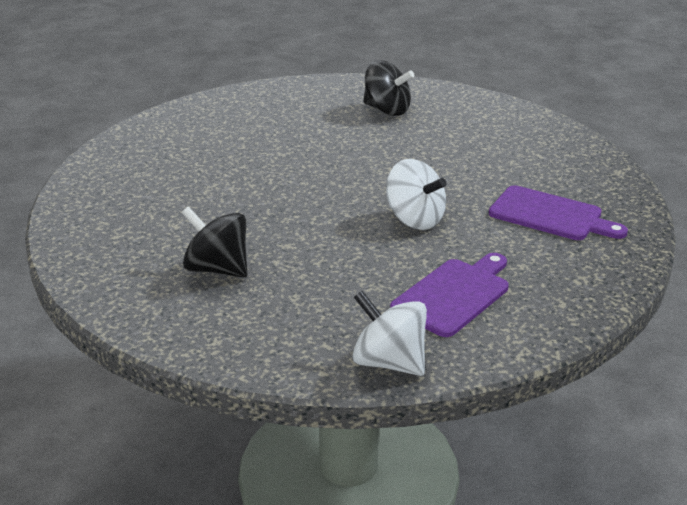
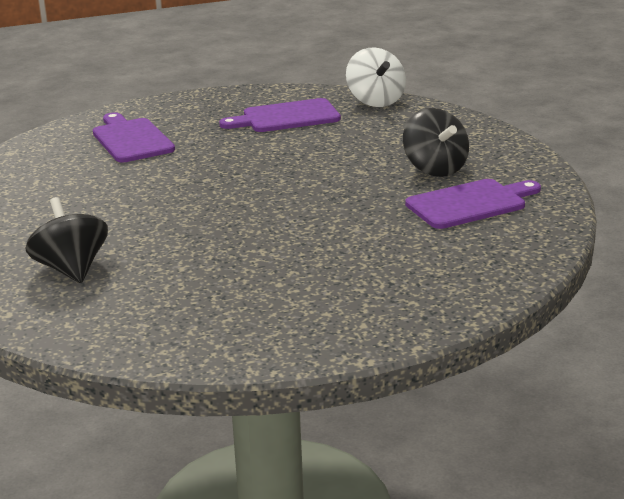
camera: 145 degrees left, 5 degrees down
(152, 237) = (470, 204): none -> purple cutting board
(414, 219) = (235, 162): white spinning top -> none

